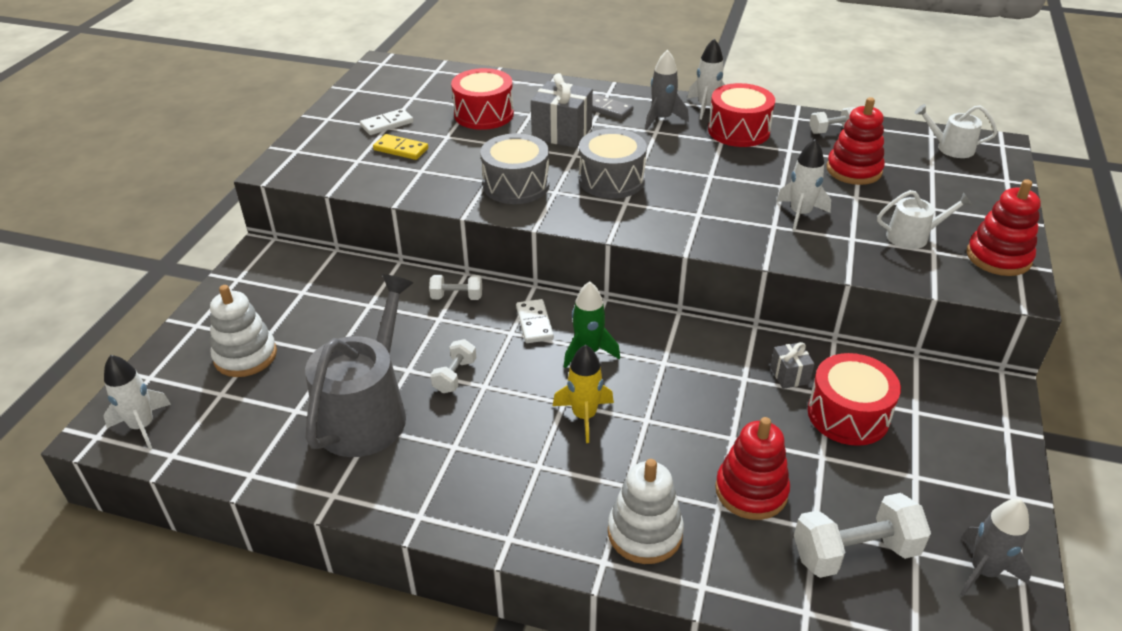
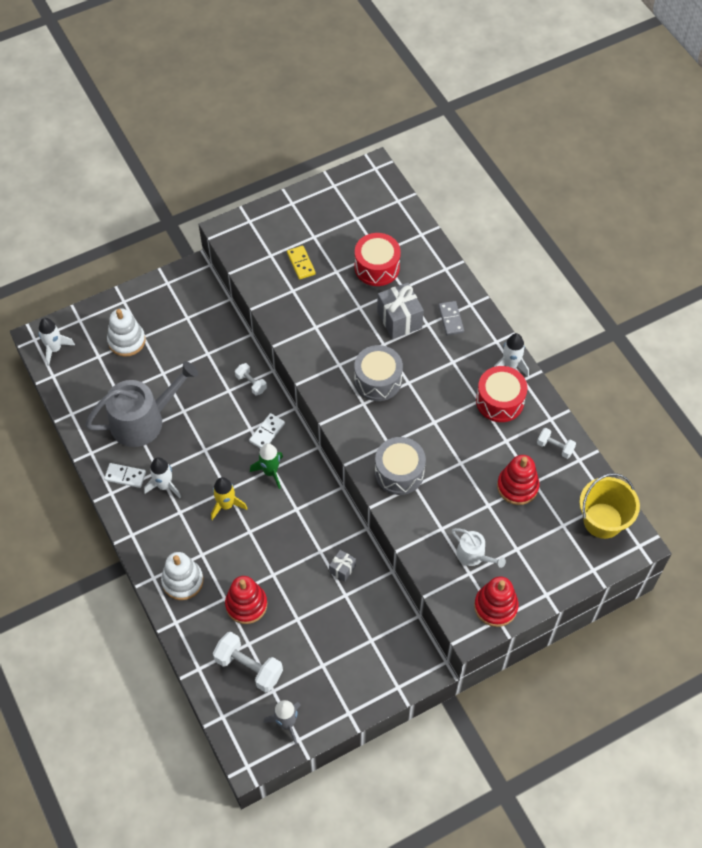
camera: 45 degrees right, 20 degrees up
(387, 124) = (317, 234): white domino -> white domino (125, 476)
(455, 376) = (198, 432): white dumbbell -> none
(516, 185) = (325, 343): grey drum -> grey drum (399, 472)
(662, 119) = (470, 354): grey rocket -> none
(800, 214) = (439, 490): white rocket -> white rocket (164, 486)
(848, 415) = (338, 612): red drum -> none
(950, 148) = (602, 520): white watering can -> yellow bucket

